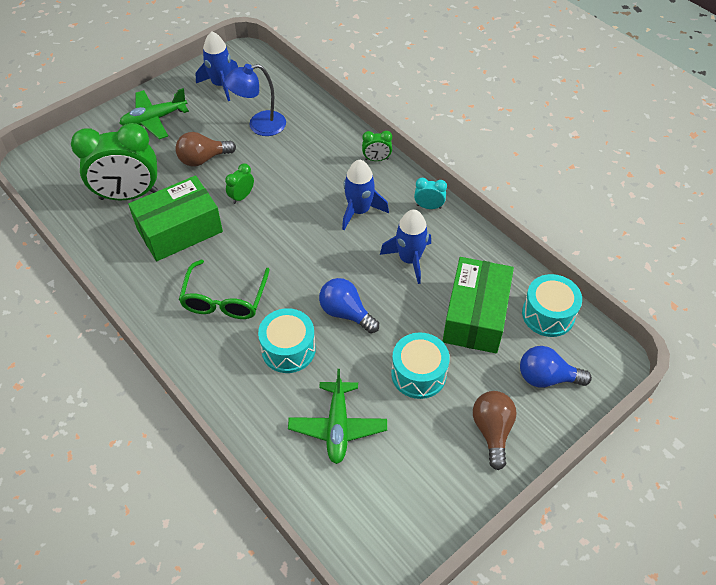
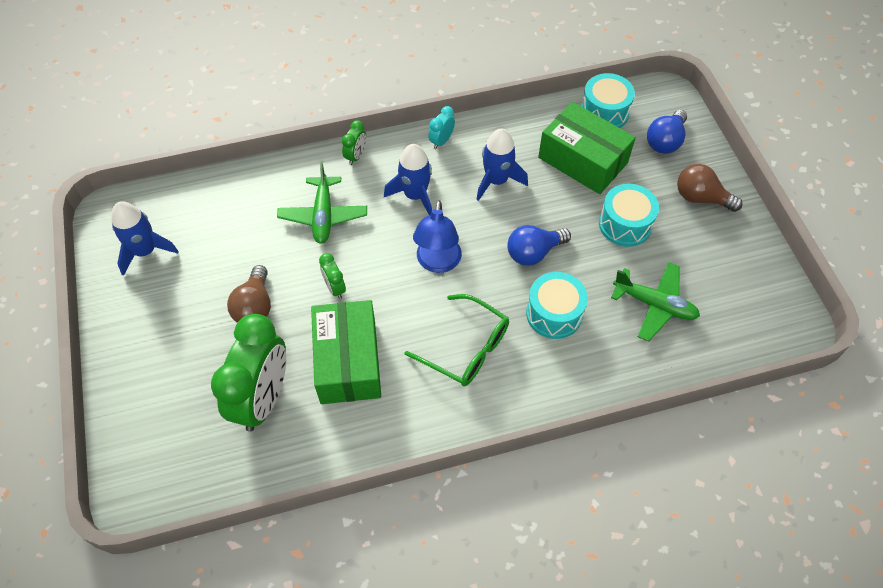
camera: 65 degrees left, 5 degrees up
(154, 119) = (154, 337): green plane -> green plane (323, 216)
(259, 125) = (239, 237): blue lamp -> blue lamp (437, 263)

